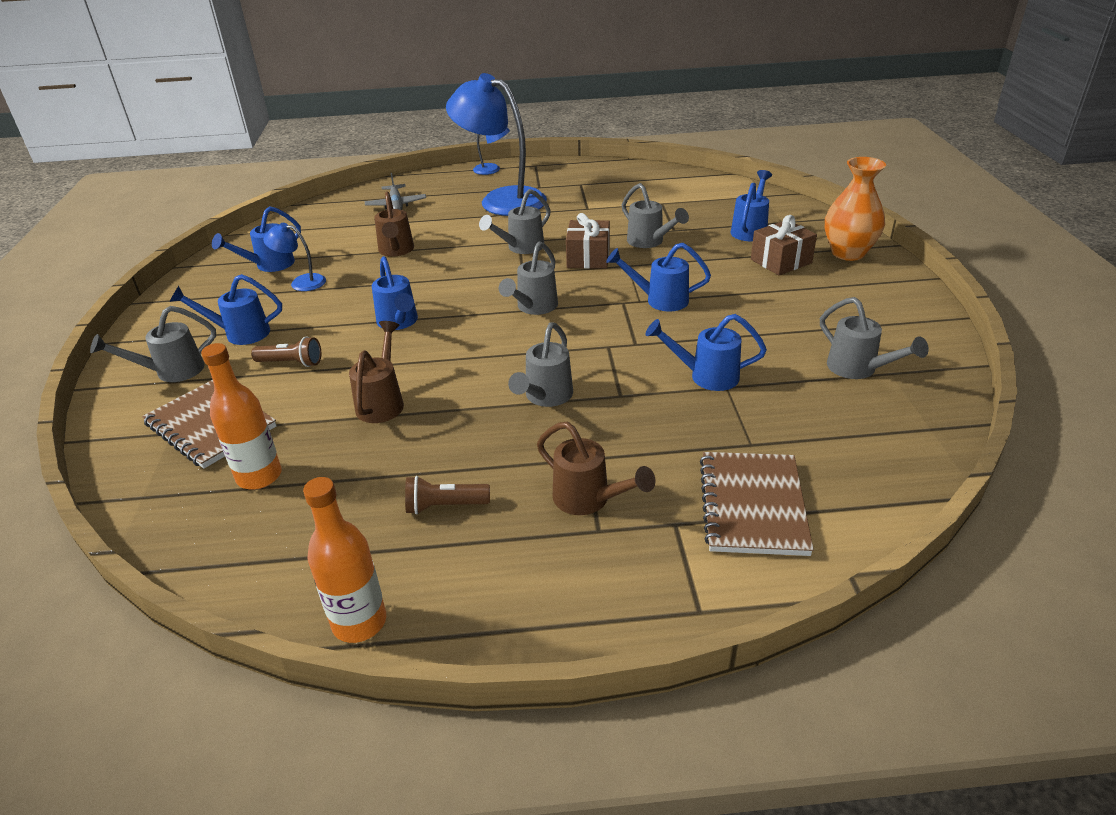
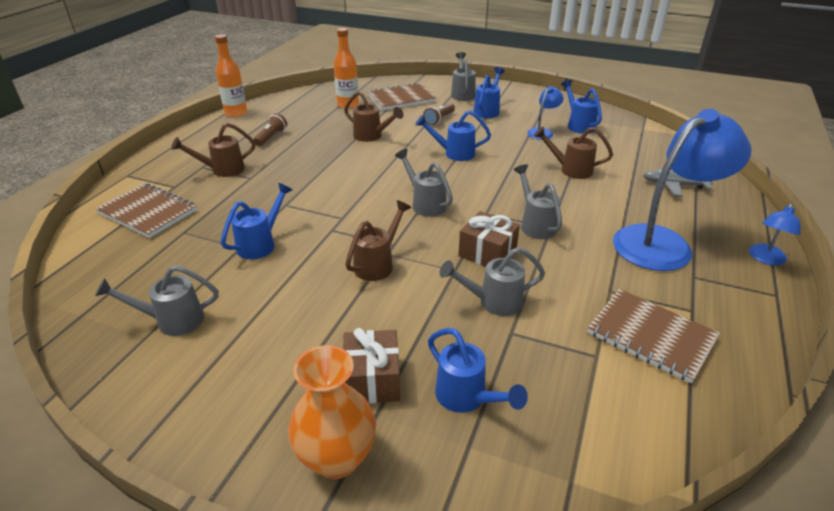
camera: 115 degrees right, 0 degrees up
(545, 397) = (316, 180): grey watering can -> none
(622, 191) = (651, 336): none -> brown notebook
(659, 300) = (378, 263): blue watering can -> brown watering can

